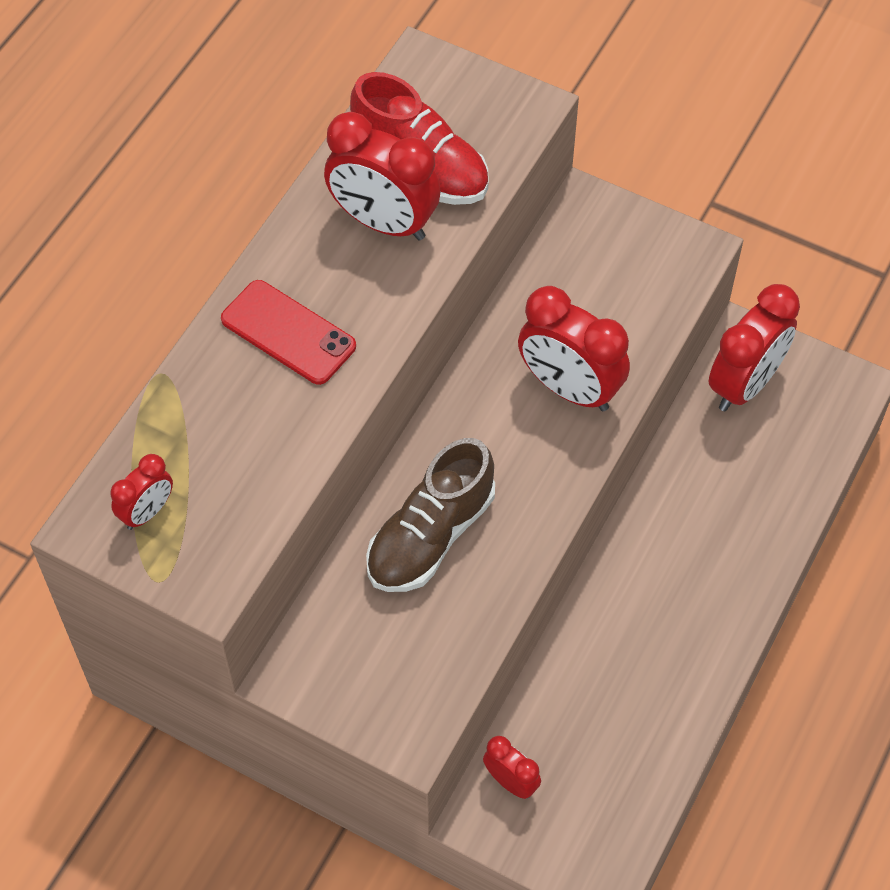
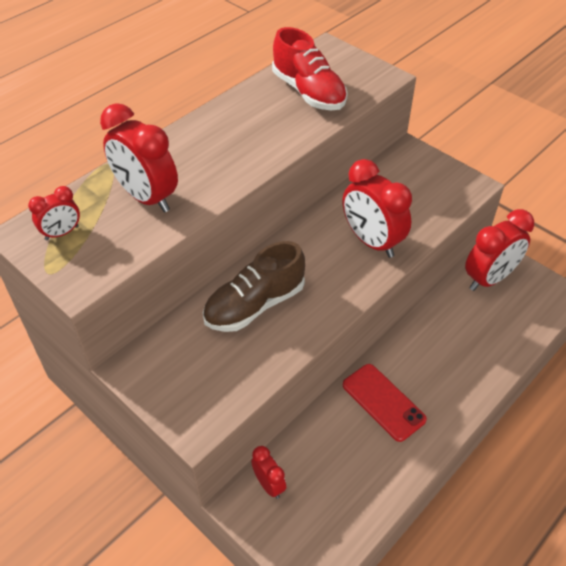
camera: 15 degrees right, 10 degrees down
(288, 332) = (195, 157): red phone -> red phone (383, 402)
(383, 222) = (276, 114): red clock -> red clock (147, 197)

